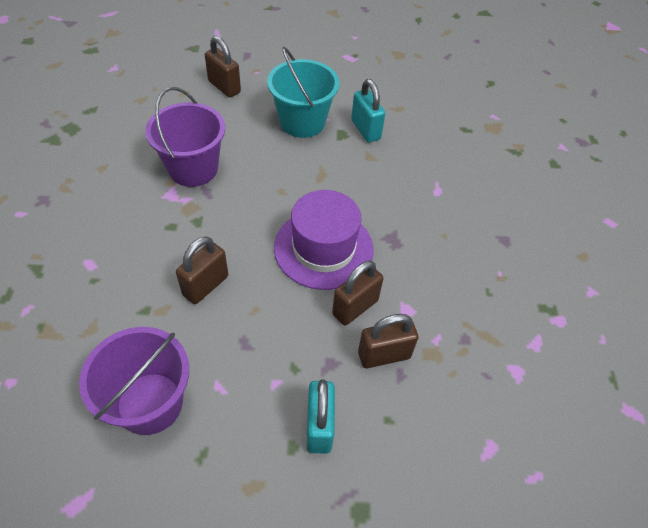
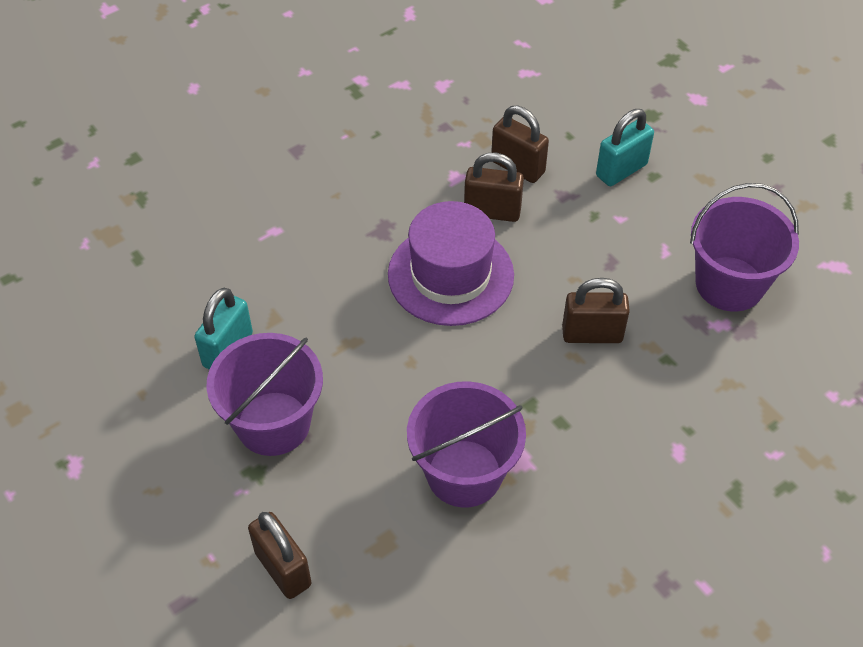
camera: 125 degrees left, 0 degrees up
(224, 87) = (283, 569): brown padlock -> brown padlock turned 45 degrees counterclockwise
(302, 122) = (273, 423): turquoise bucket -> purple bucket

